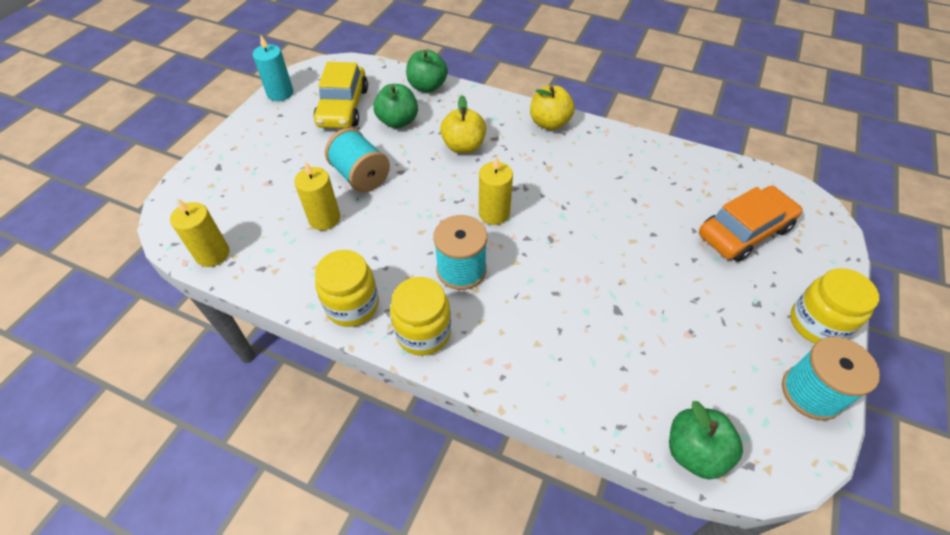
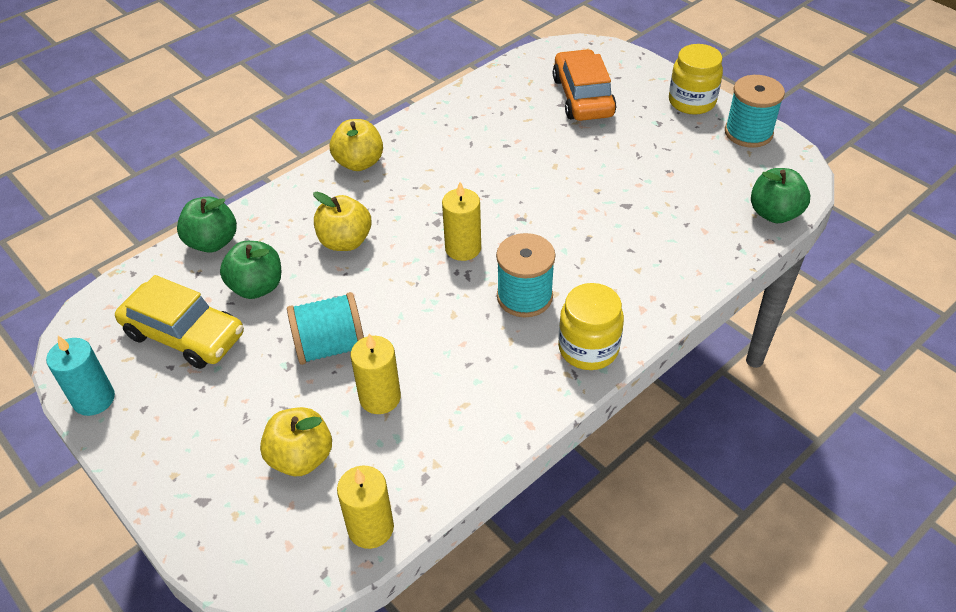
camera: 65 degrees left, 5 degrees down
(261, 198) = (301, 457): none -> yellow apple
(352, 305) = (525, 399): yellow jar -> none

